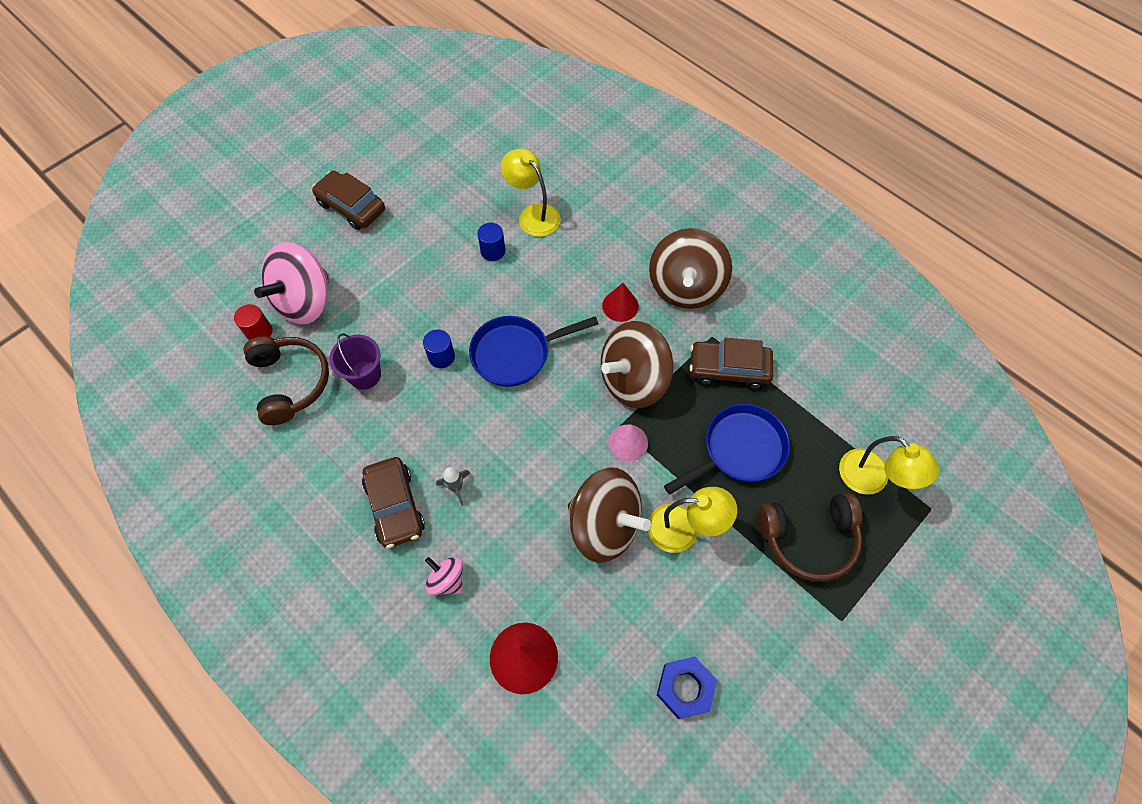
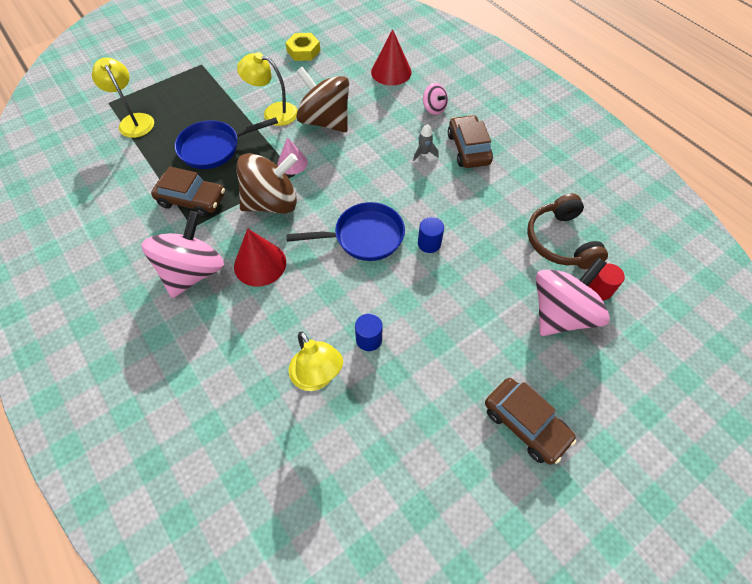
camera: 170 degrees left, 5 degrees down
(365, 375) = (496, 238): purple bucket -> none
(620, 306) = (260, 264): red cone -> red cone, size x1.52
(685, 287) = (193, 272): brown spinning top -> pink spinning top
(685, 688) = (303, 51): blue nut -> yellow nut
(808, 538) = (196, 99): brown headphones -> none

